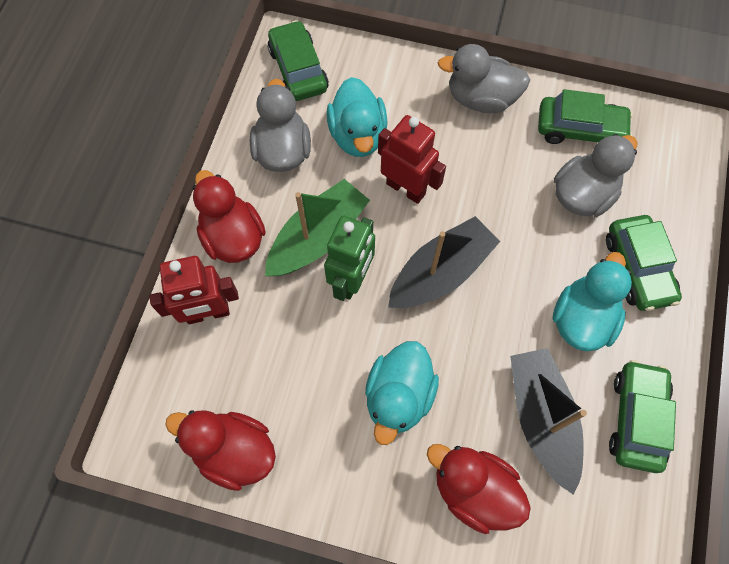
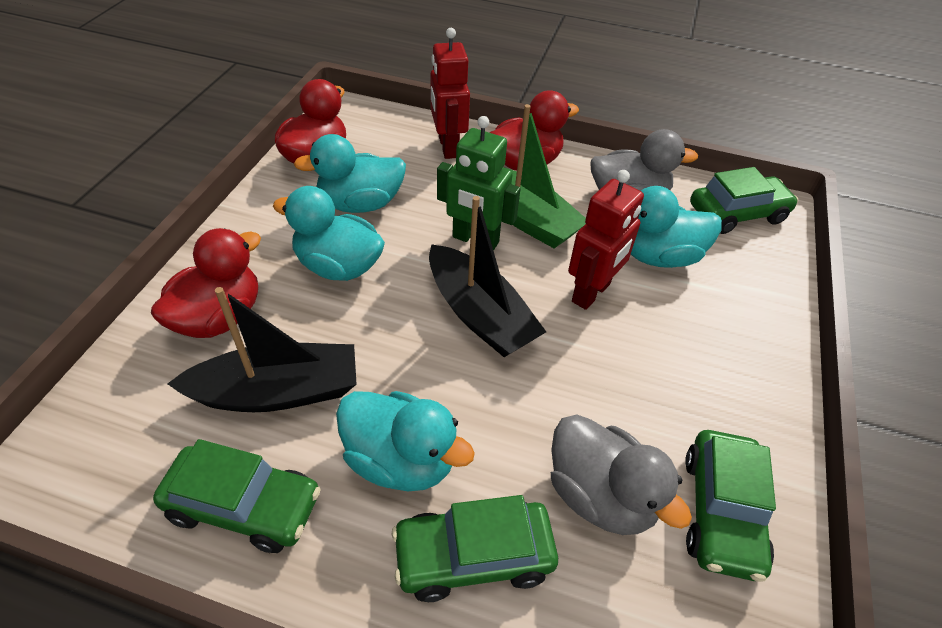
camera: 90 degrees right, 20 degrees down
(309, 391) = (360, 204): none -> turquoise duck
(481, 99) = (745, 384): grey duck -> none

